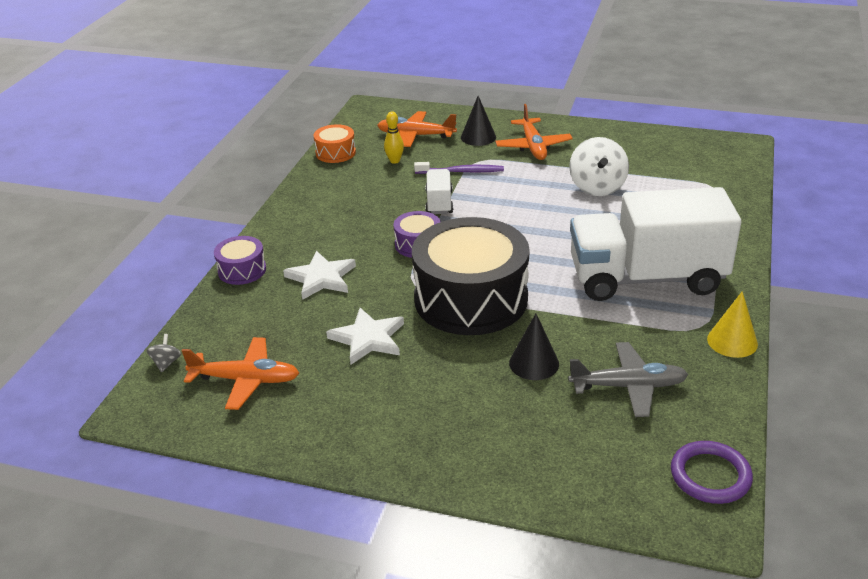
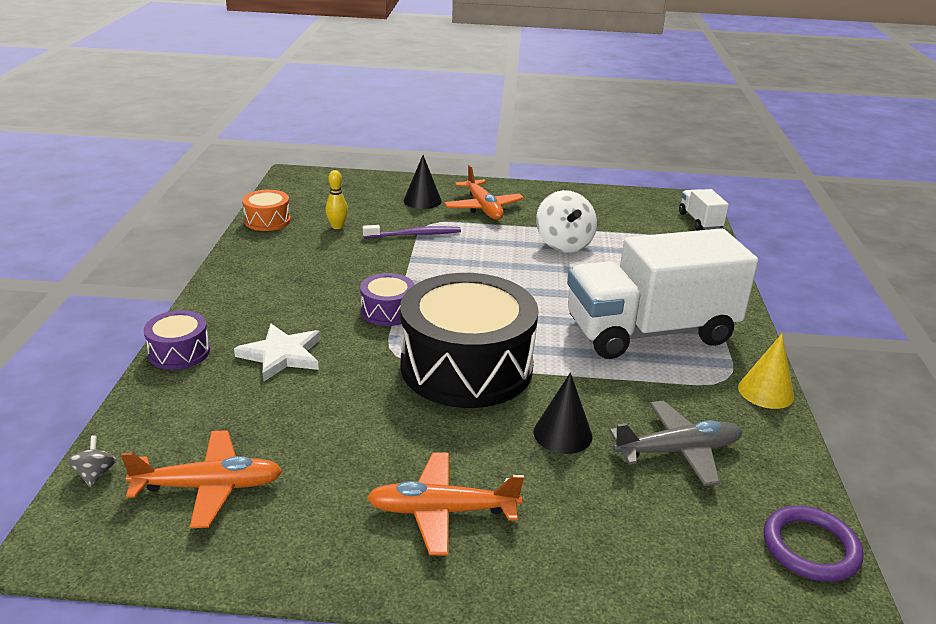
camera: 15 degrees left, 5 degrees down
(368, 339) = (357, 421): white star -> none
(416, 136) = (354, 201): orange plane -> orange plane (442, 511)
(439, 203) = (399, 267): white truck -> white truck (700, 221)

